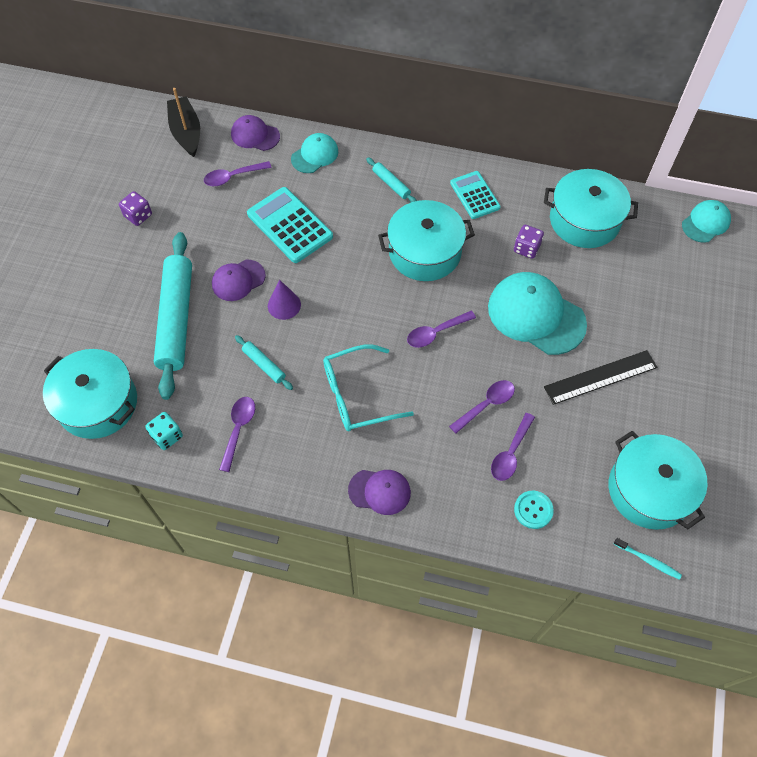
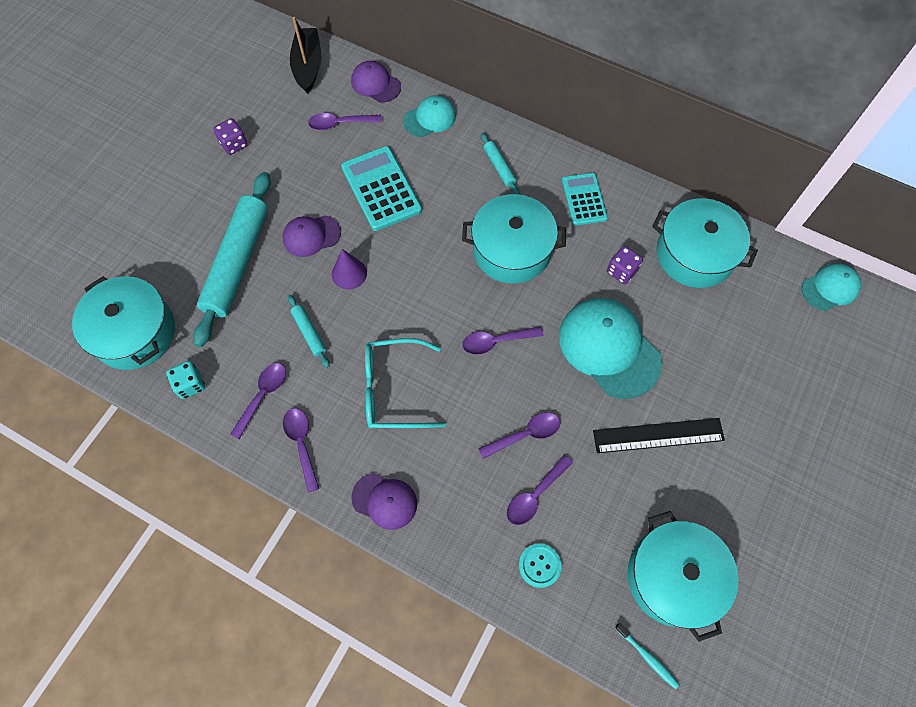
camera: 15 degrees right, 5 degrees up
(288, 462) = (301, 444): none -> purple spoon

